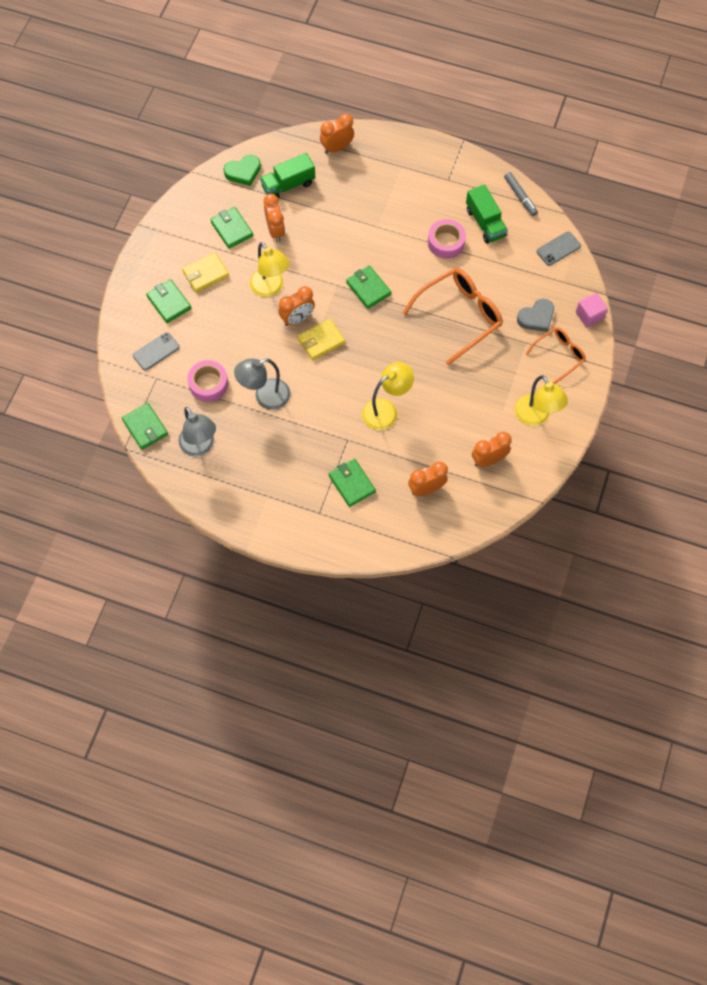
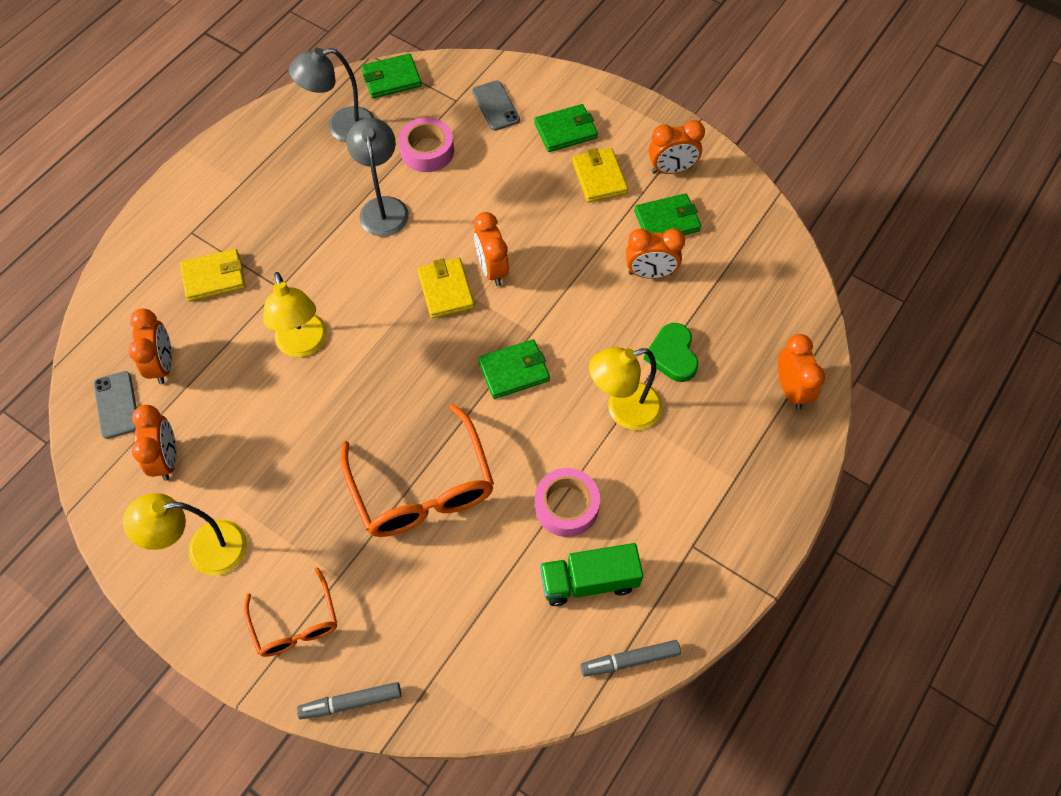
camera: 105 degrees right, 5 degrees down
(188, 234) = (671, 169): none -> orange clock
(243, 172) = (767, 254): green heart -> green heart (672, 355)
(271, 288) = (553, 248): yellow lamp -> yellow lamp (623, 410)
(288, 185) = (730, 306): green truck -> none
(351, 483) = (214, 277): green wallet -> yellow wallet
(536, 317) = (379, 609): grey heart -> none
(558, 249) = (502, 693): grey phone -> grey phone (116, 405)
(589, 315) = (351, 702): pink cube -> grey marker

